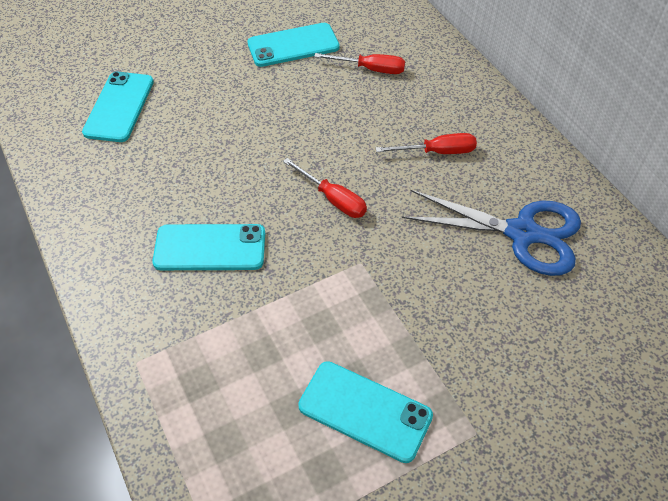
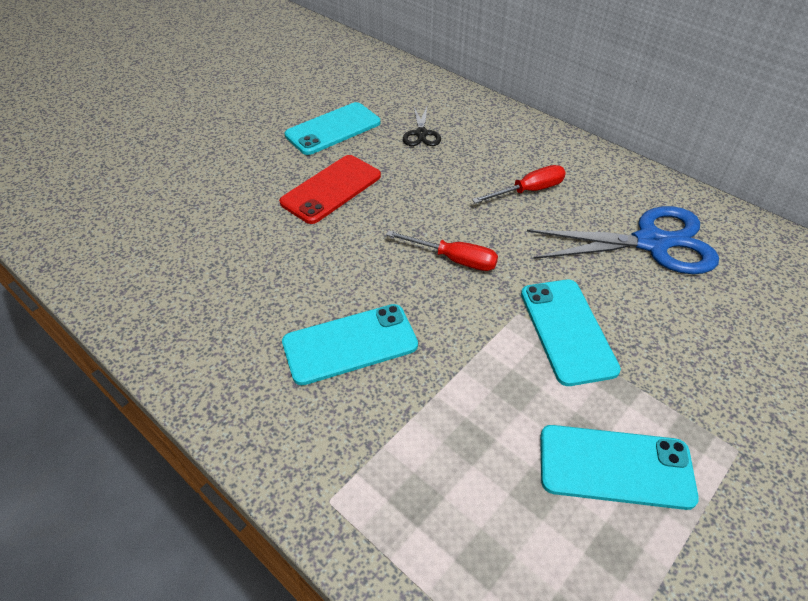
camera: 20 degrees left, 5 degrees down
(119, 107) = (173, 226): turquoise phone -> turquoise phone (567, 330)
(262, 105) = (331, 189): none -> red phone
(370, 69) = (421, 134): red screwdriver -> black scissors

